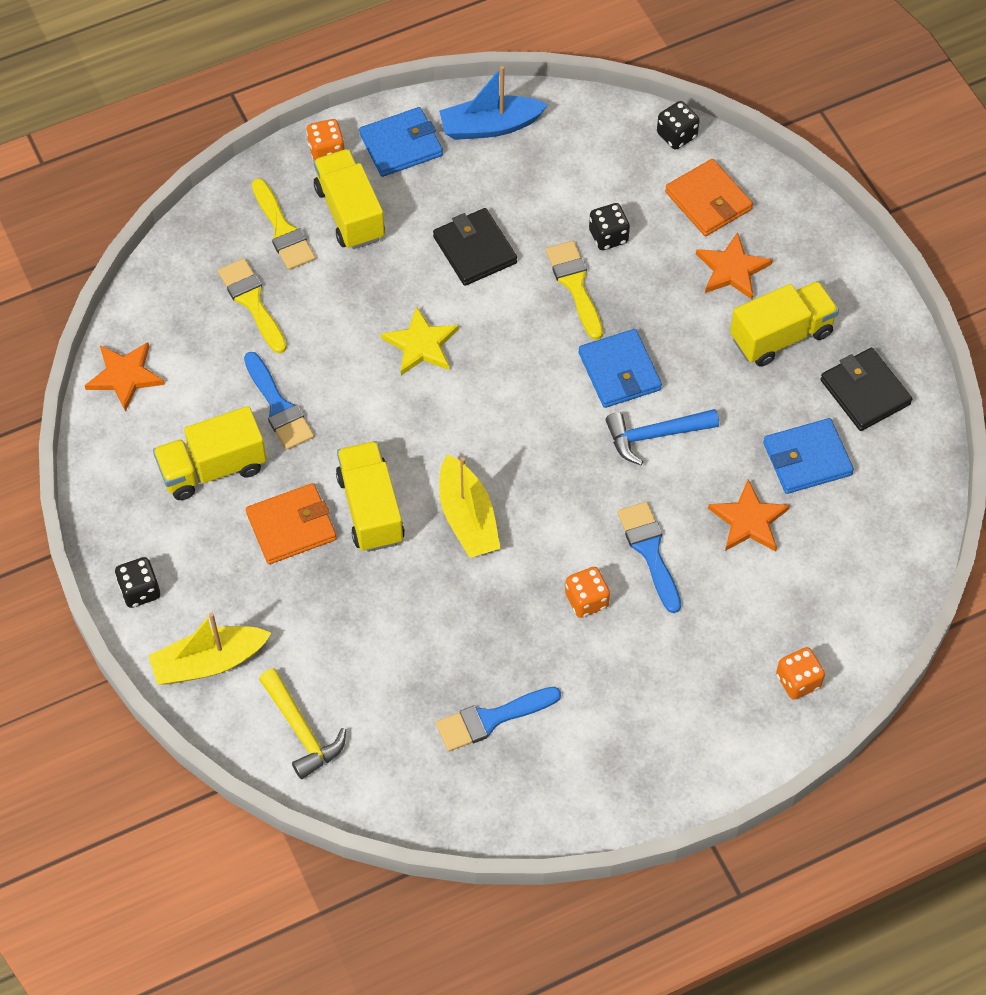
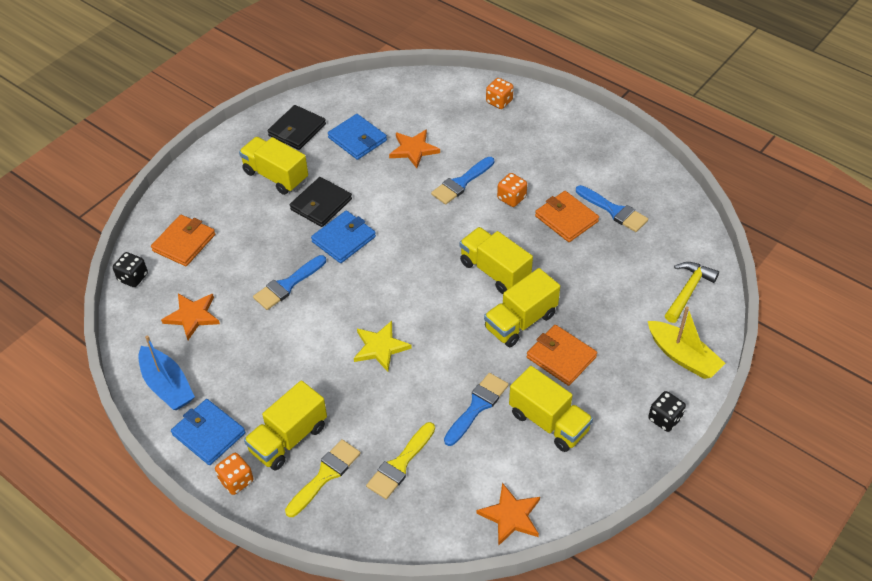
camera: 115 degrees left, 10 degrees down
(468, 518) = (494, 271): yellow boat -> yellow truck
(475, 250) = (285, 350): black wallet -> black wallet (321, 204)
(510, 650) = (566, 219): none -> orange wallet
(575, 285) = (287, 285): yellow brush -> blue brush
(608, 236) = (238, 282): black dice -> none
(654, 435) = (381, 207): blue hammer -> none
(732, 269) = (235, 213): orange star -> orange star (192, 316)

